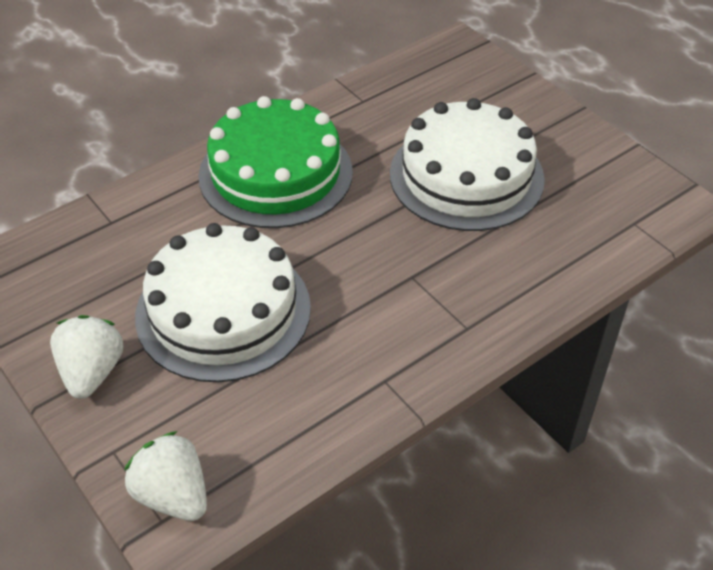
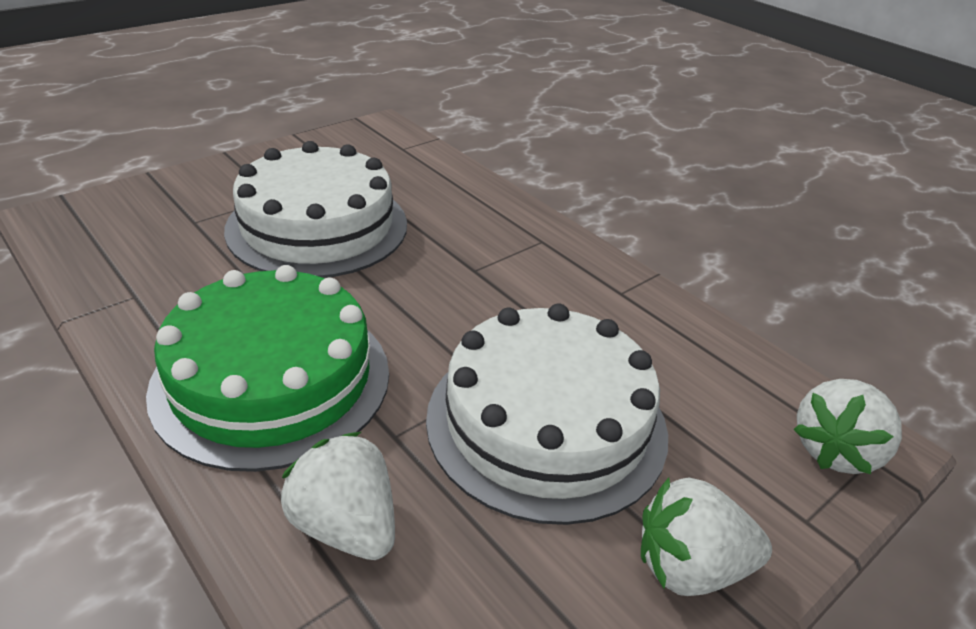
camera: 95 degrees left, 10 degrees down
(153, 216) = (346, 525): none -> white strawberry

